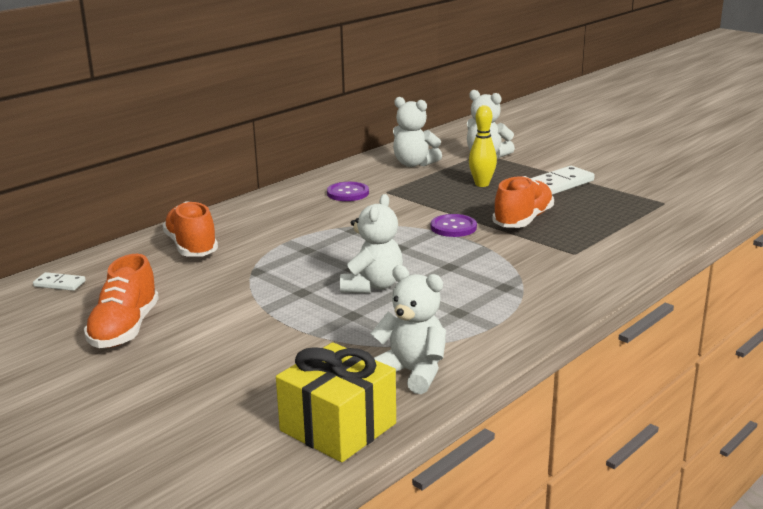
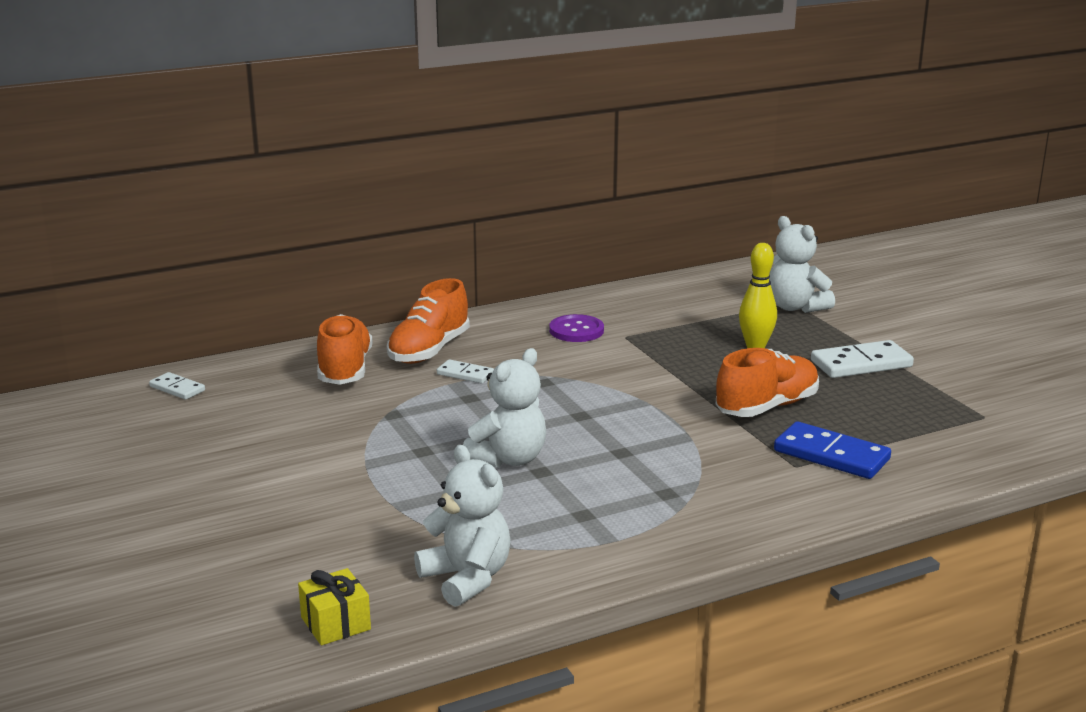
camera: 20 degrees right, 0 degrees up
(125, 329) = (204, 456): orange shoe -> orange shoe (429, 350)
(289, 235) = (465, 374): none -> white domino
(338, 427) = (335, 623): yellow gift -> yellow gift, size x0.54
(414, 164) = (691, 303): white teddy bear -> none
(453, 227) = (669, 400): purple button -> none
(591, 243) = (831, 455): none -> blue domino

